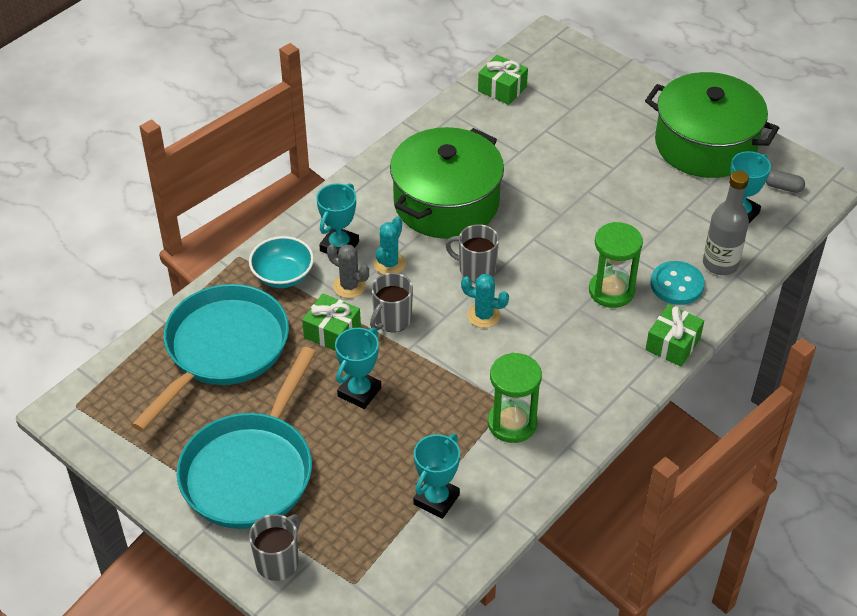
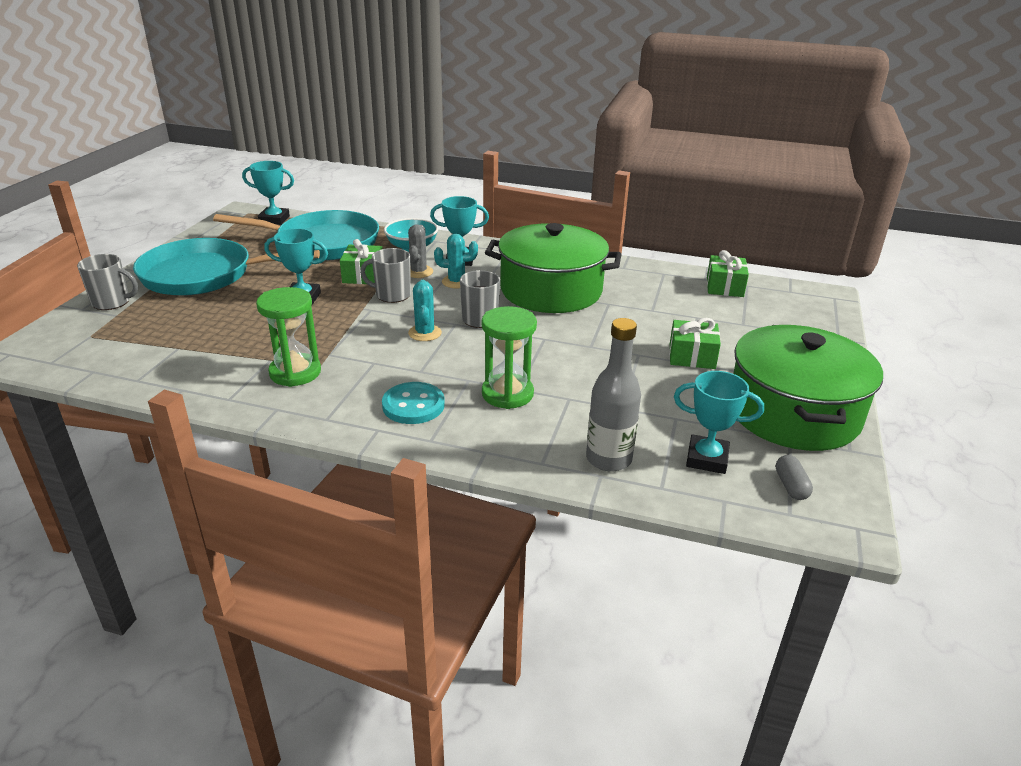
camera: 65 degrees right, 15 degrees down
(436, 499) = (190, 353): turquoise trophy -> turquoise trophy (274, 219)
(672, 344) = (456, 448): green gift -> green gift (692, 356)
(677, 285) = (550, 434): turquoise button -> turquoise button (413, 405)

